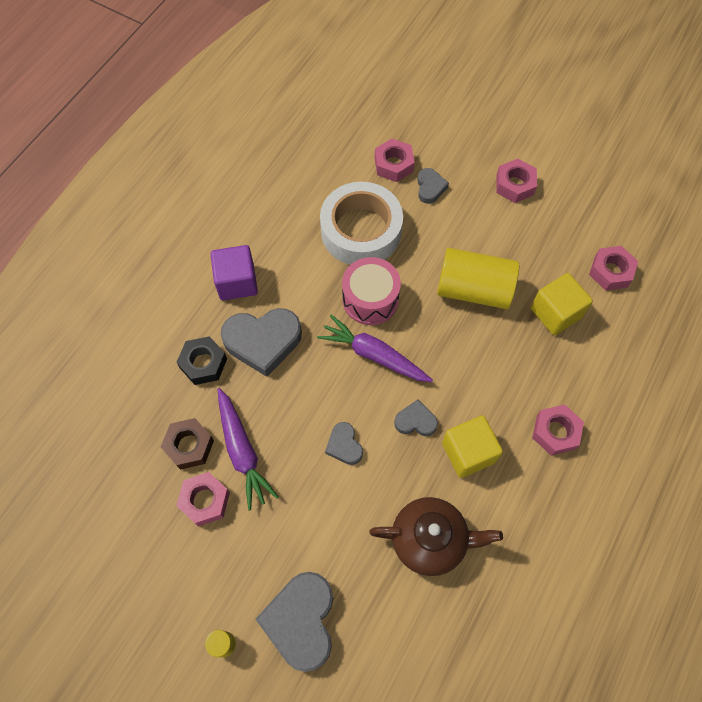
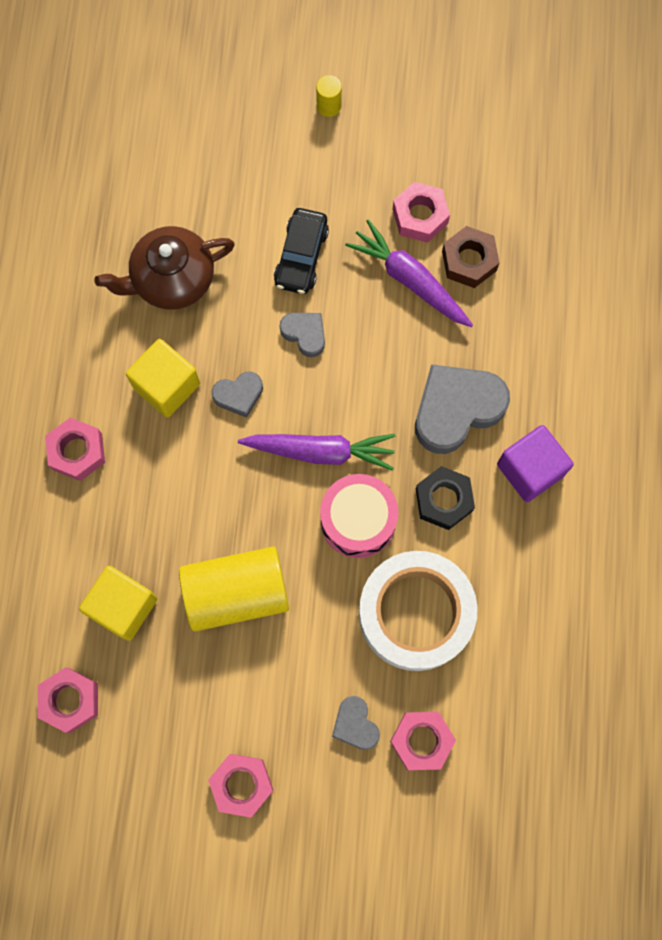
camera: 155 degrees right, 10 degrees up
(203, 363) = (508, 354): black nut -> black nut (443, 500)
(301, 621) = (266, 154): grey heart -> none
(316, 510) = (301, 256): none -> black car

